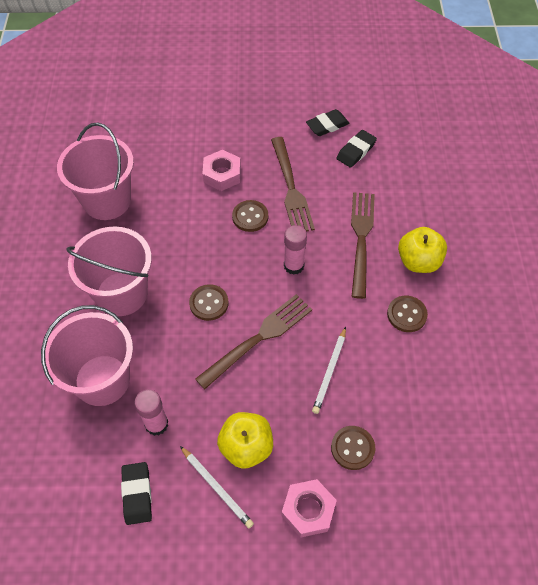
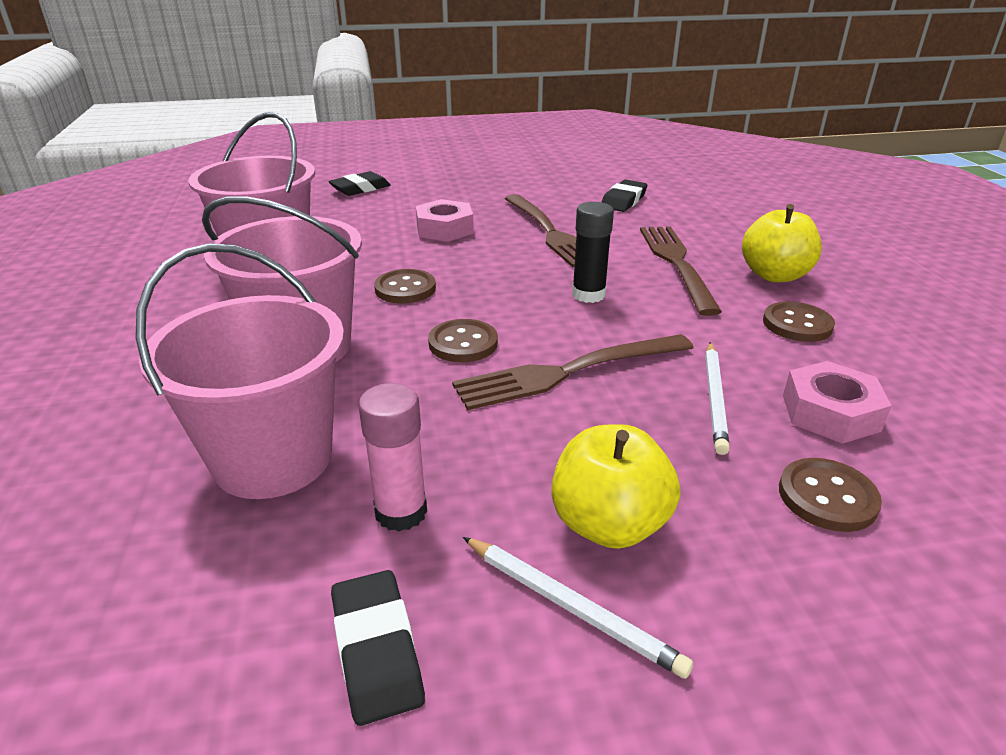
camera: 10 degrees left, 25 degrees down
(250, 217) = (500, 258): brown button -> brown button (405, 289)
(259, 338) = (567, 372): brown fork -> brown fork turned 150 degrees counterclockwise
(293, 266) = (588, 294): pink glue stick -> black glue stick
(308, 510) = (804, 619): pink nut -> pink nut (830, 413)
(327, 125) = (574, 187): black eraser -> black eraser (360, 188)

